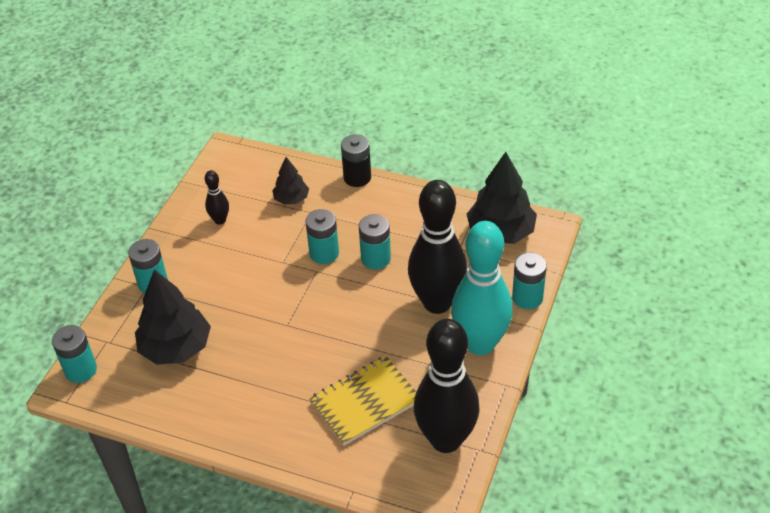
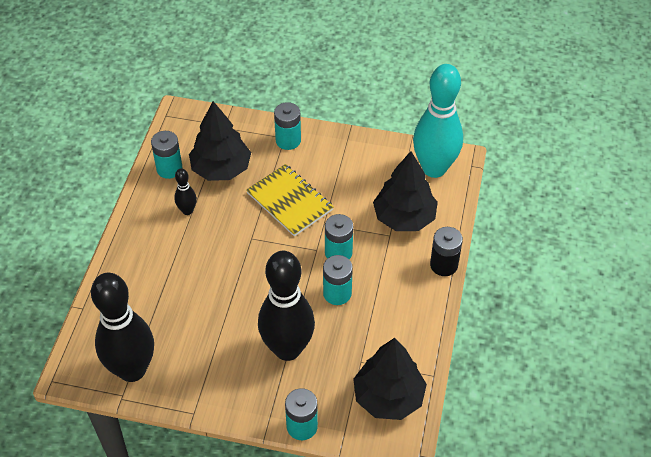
camera: 80 degrees right, 5 degrees up
(81, 370) = (195, 117): turquoise battery -> turquoise battery (169, 169)
(220, 220) = (367, 170): black bowling pin -> black bowling pin (187, 211)
(291, 199) = (404, 217): black tree -> black tree, size x1.82
(365, 402) = (171, 305): yellow notebook -> yellow notebook (290, 201)
(480, 344) = (240, 388): turquoise bowling pin -> turquoise bowling pin (434, 168)

